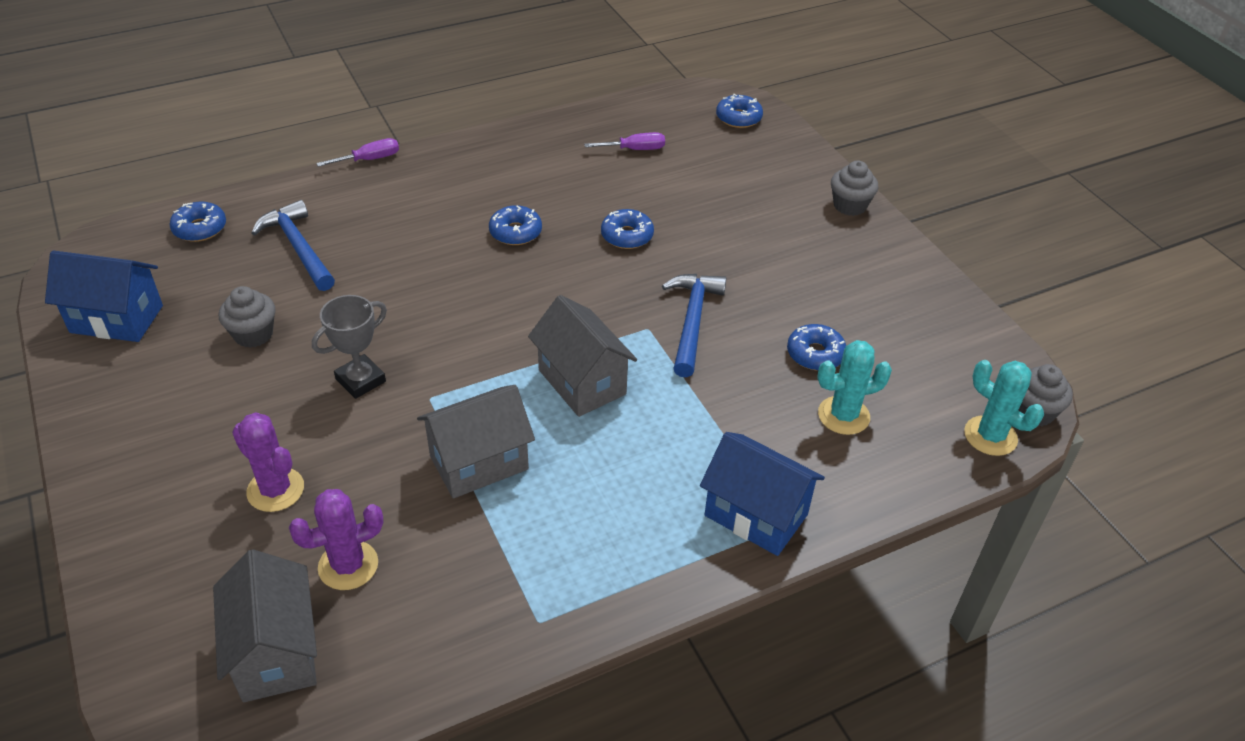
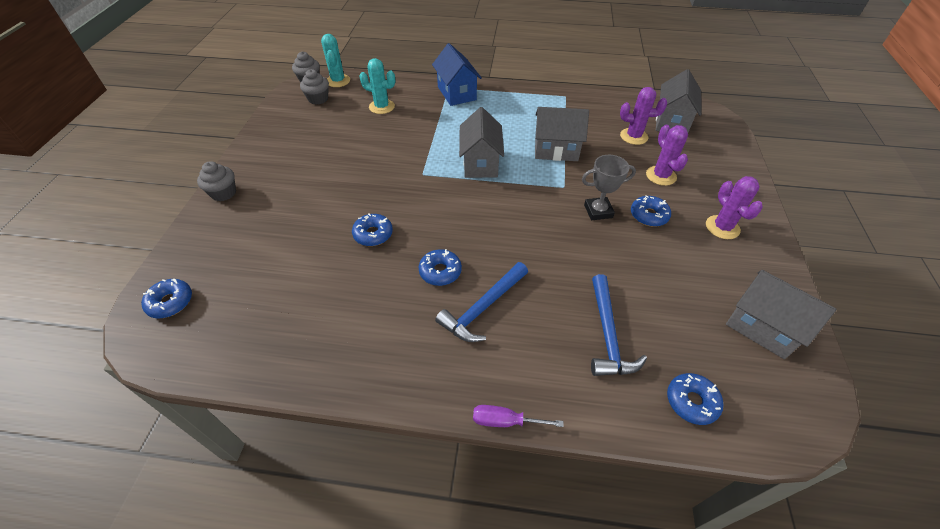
camera: 145 degrees left, 5 degrees up
(117, 319) = (762, 327): blue house -> grey house
(163, 433) = (722, 227): none -> purple cactus
(253, 334) = (658, 269): grey cupcake -> grey cupcake (318, 99)
(635, 149) = (283, 309): purple screwdriver -> none
(692, 321) = (396, 168): blue hammer -> blue hammer (483, 308)
(815, 354) = (359, 131): blue donut -> blue donut (648, 215)

